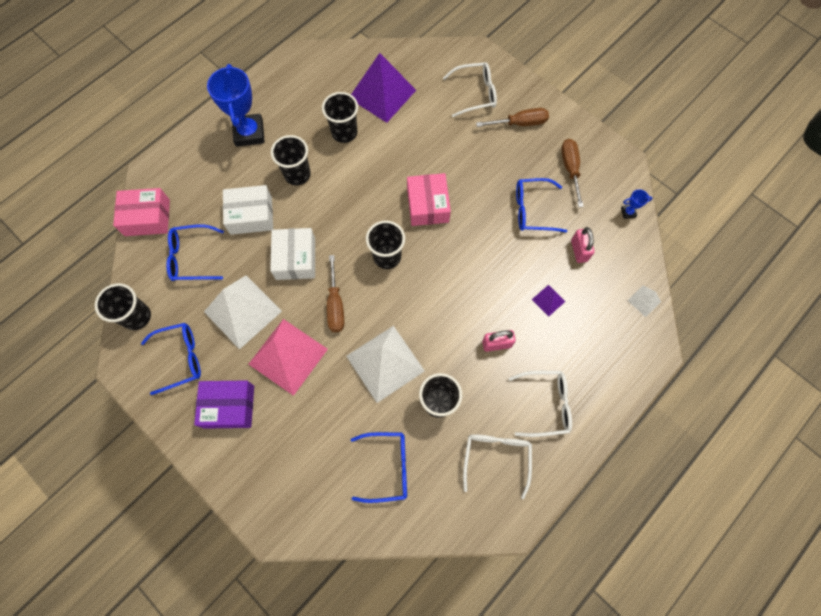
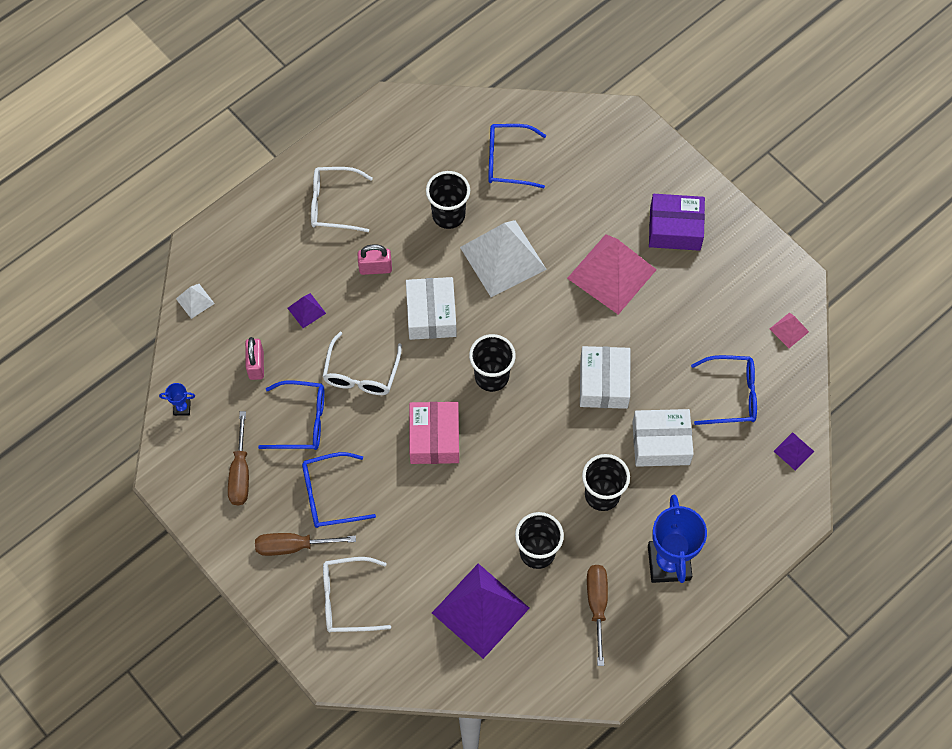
camera: 175 degrees left, 5 degrees down
(137, 317) = (789, 330): black cup -> pink pyramid
(147, 217) = (793, 451): pink box -> purple pyramid
(180, 358) = (733, 281): blue glasses -> blue glasses (329, 495)
(242, 311) = (665, 326): white pyramid -> none
(335, 304) = (556, 325): brown screwdriver -> brown screwdriver (597, 605)
(442, 305) = (431, 314): none -> white box
(496, 458) = (395, 160): white glasses -> white glasses (361, 373)

